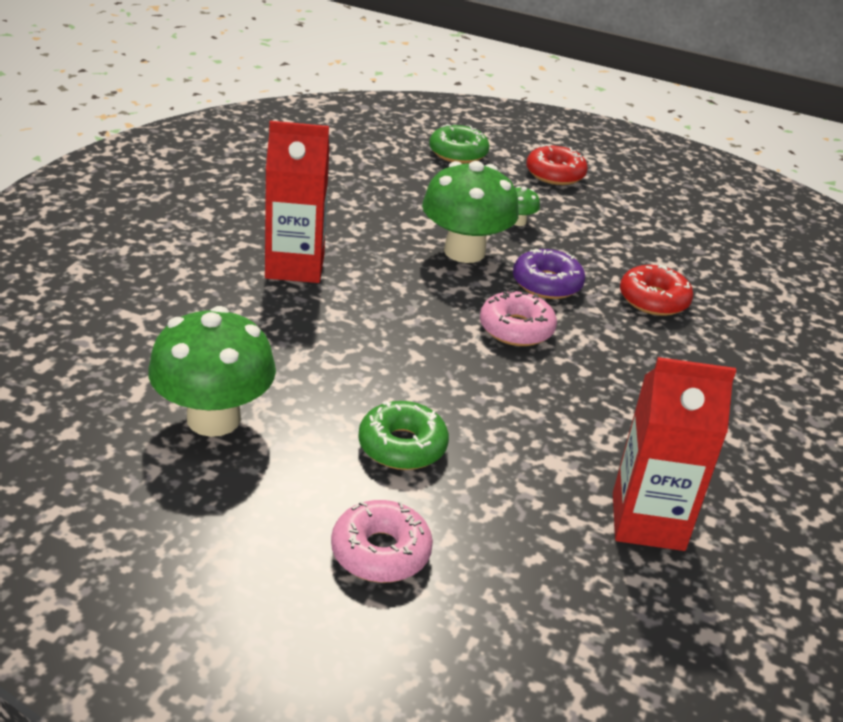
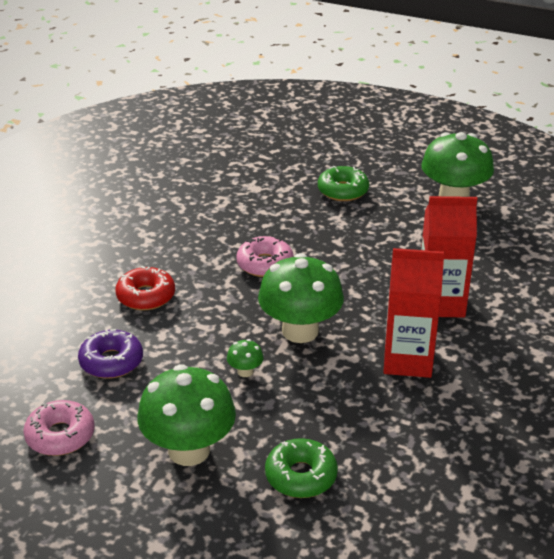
camera: 175 degrees left, 0 degrees up
(380, 552) = (349, 149): pink donut -> pink donut (60, 436)
(547, 284) = (232, 304): purple donut -> purple donut (111, 362)
(555, 174) = (189, 450): red donut -> green mushroom
(648, 521) = (211, 165): red carton -> red carton (407, 360)

